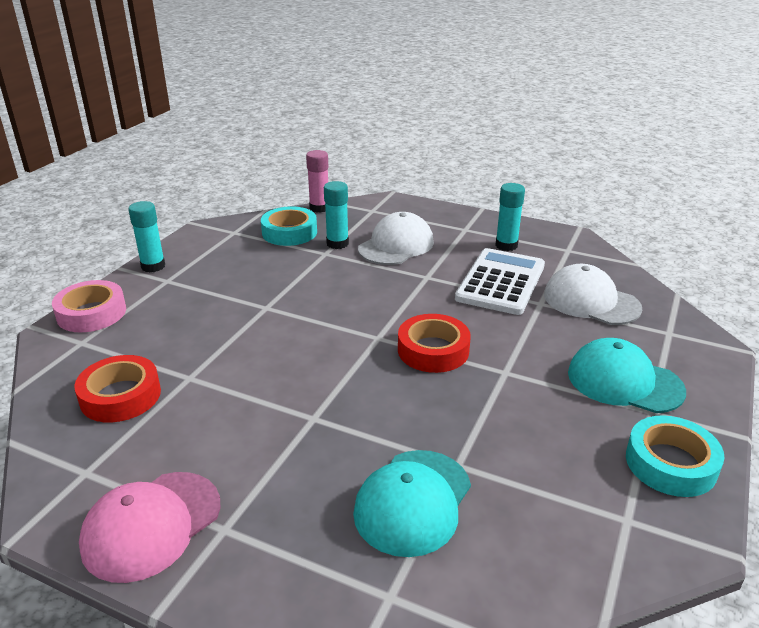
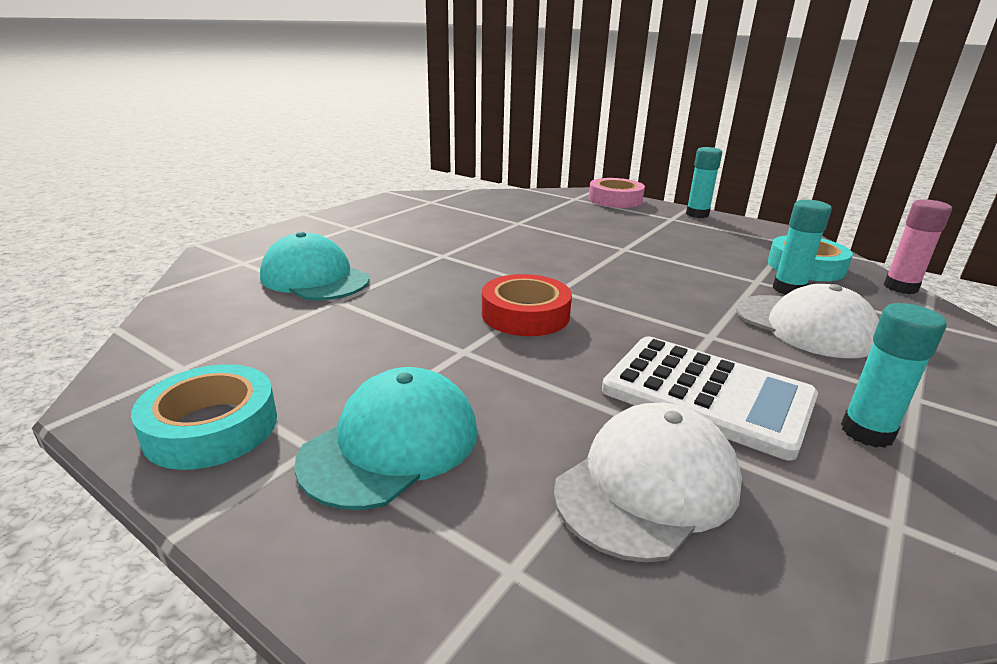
camera: 100 degrees right, 5 degrees down
(120, 396) = (504, 207): red tape -> none
(151, 525) = (372, 213): pink cap -> none

